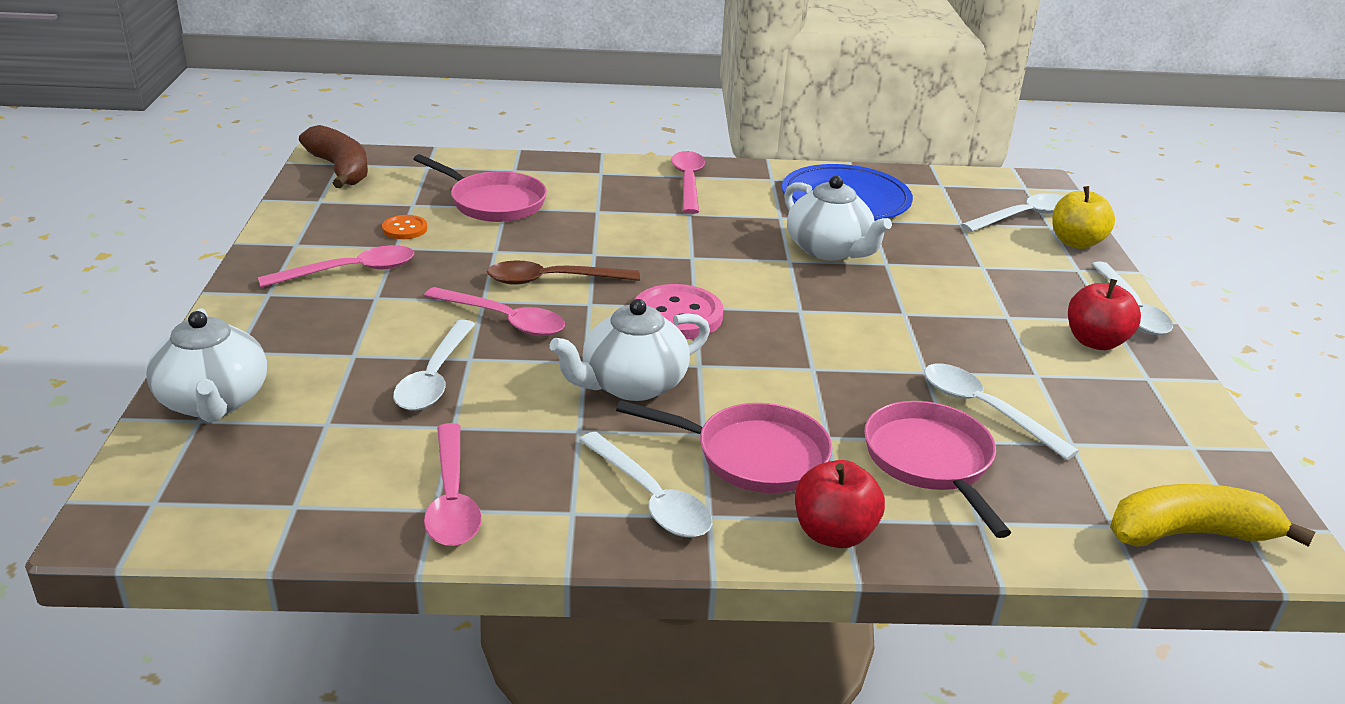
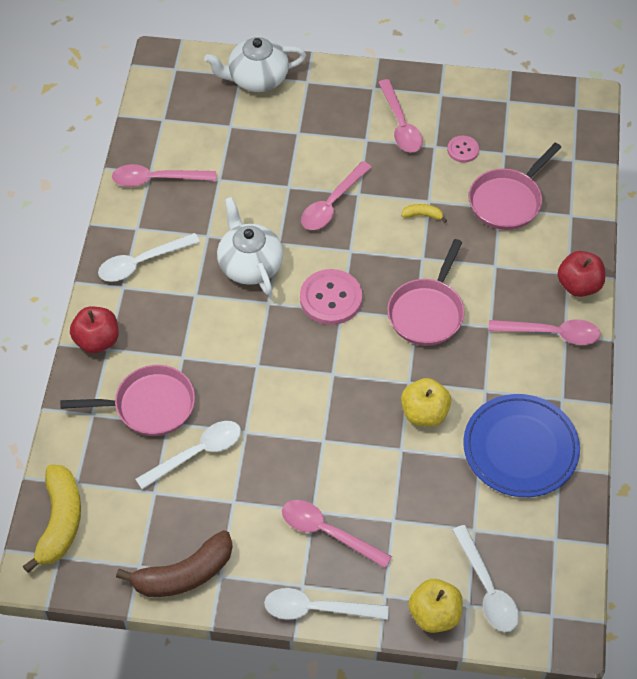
camera: 100 degrees right, 25 degrees up
(340, 169) = (564, 108): brown banana -> brown banana (184, 574)
(404, 229) = (463, 150): orange button -> pink button
(434, 377) = (269, 170): white spoon -> none
(521, 254) = (422, 215): none -> yellow banana
(552, 280) = (383, 231): brown spoon -> none
(753, 455) = (170, 315): pink pan -> pink pan (427, 312)
(829, 250) = (424, 413): white teapot -> yellow apple
(1029, 305) = (328, 532): none -> pink spoon
(1095, 342) = (271, 560): red apple -> red apple (578, 285)

